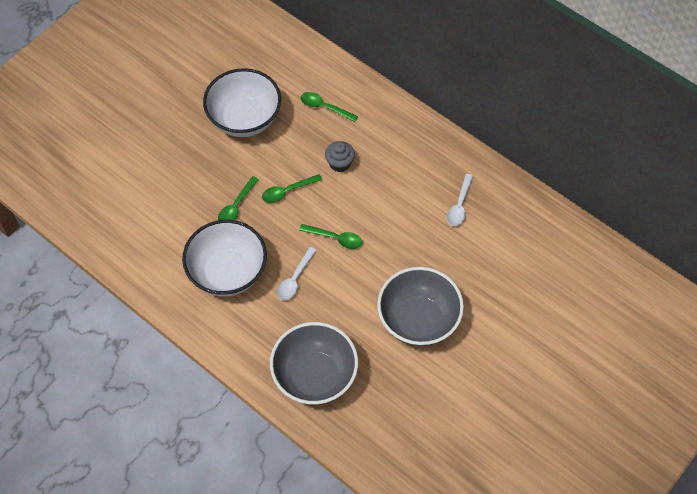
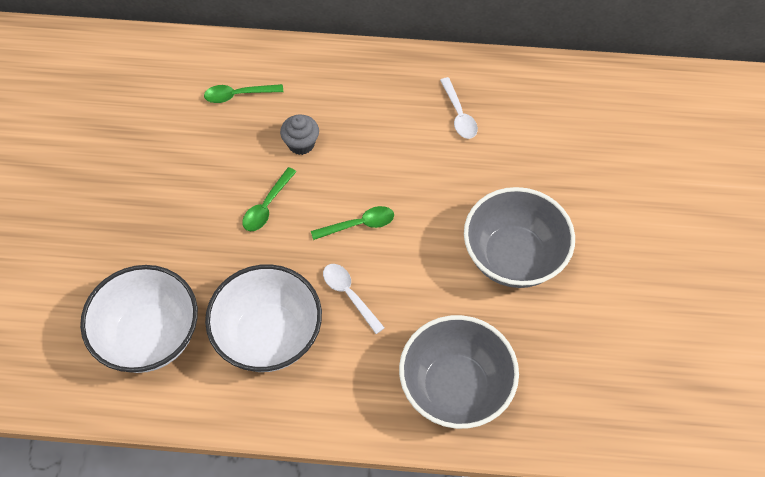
camera: 35 degrees left, 0 degrees up
(236, 206) = (221, 256): green spoon -> none
(244, 119) = (158, 157): white bowl -> white bowl (150, 336)
(295, 279) = (349, 295): white spoon -> white spoon turned 150 degrees clockwise

